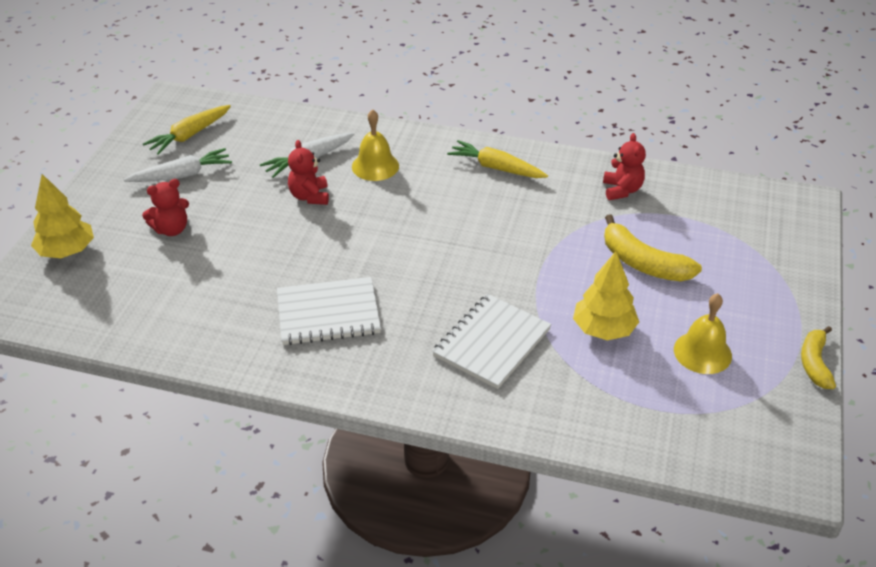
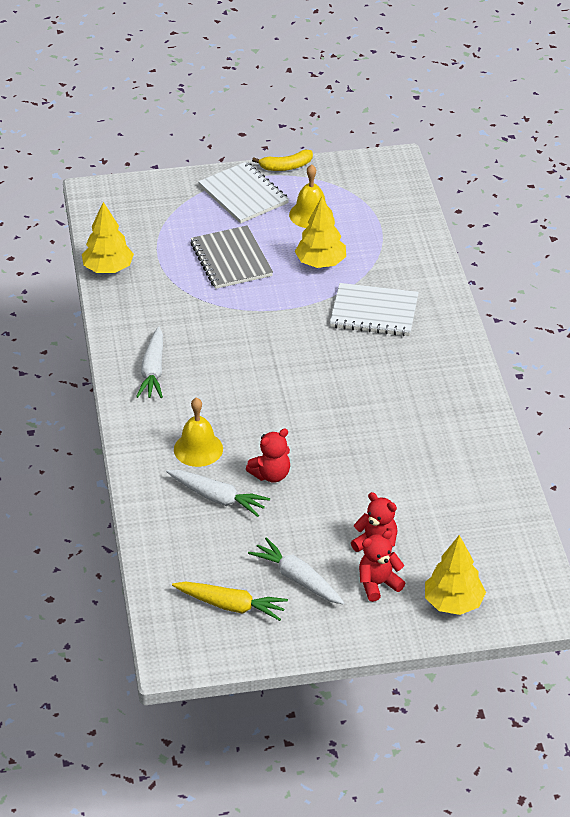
camera: 115 degrees left, 0 degrees up
(328, 313) = (406, 406): white notebook -> white notebook (243, 195)
(496, 168) = (153, 371): yellow carrot -> white carrot
(622, 190) = (140, 290): red teddy bear -> red teddy bear (378, 584)
(643, 263) = (231, 259): yellow banana -> grey notebook
(666, 179) = (108, 269): none -> yellow tree

